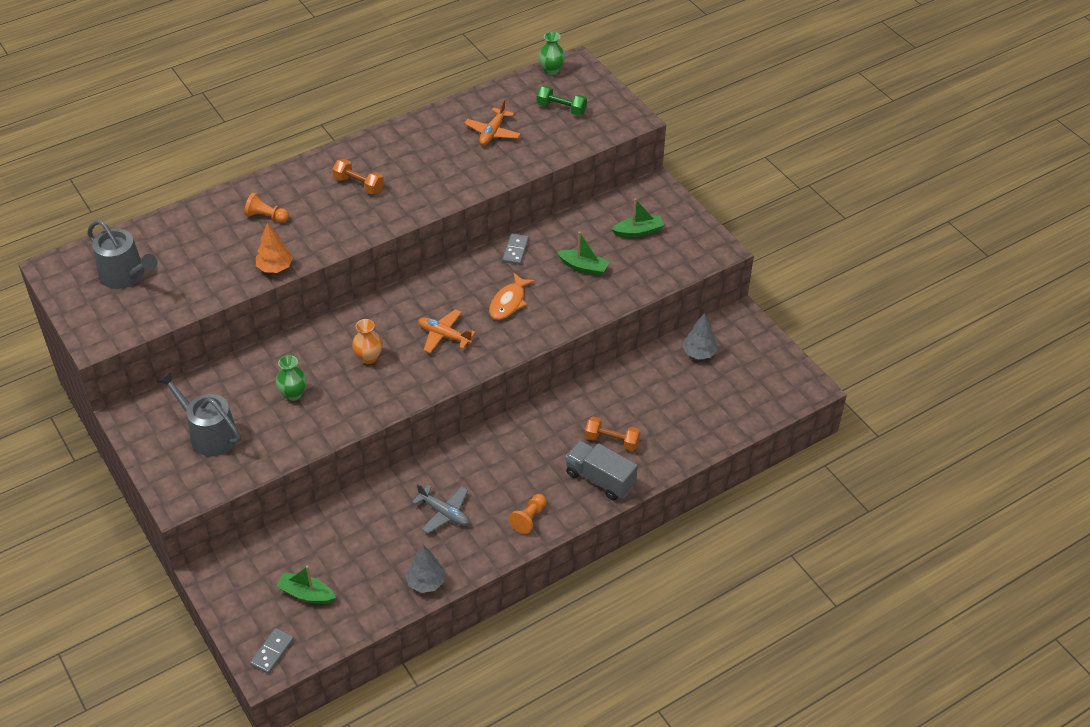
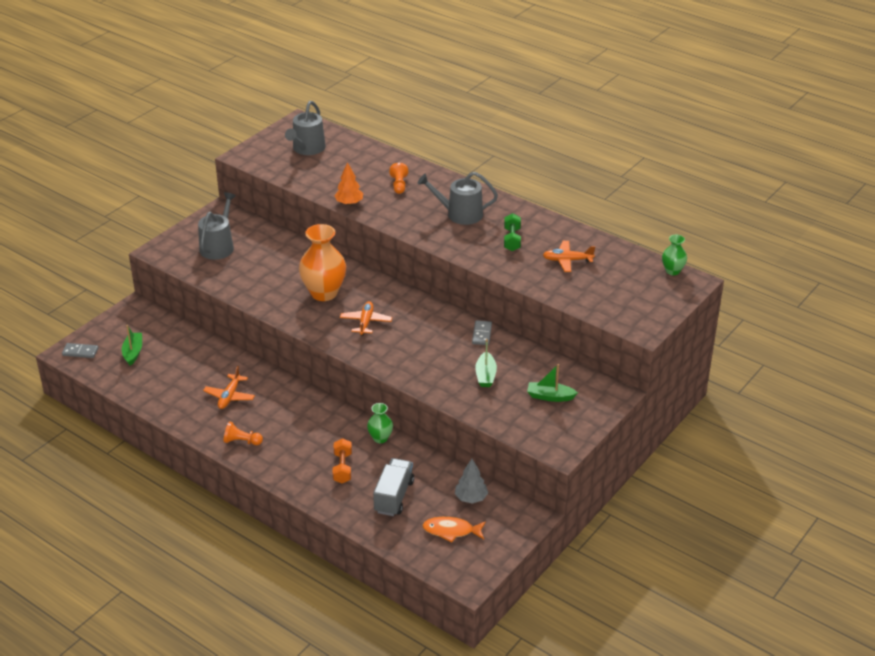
camera: 70 degrees right, 10 degrees down
(293, 394) = (272, 270): green vase -> green vase (380, 438)
(359, 184) = (460, 214): orange dumbbell -> grey watering can
(368, 357) = (324, 293): orange vase -> orange vase, size x1.95
(426, 582) = (162, 405): grey tree -> none
(444, 513) = (229, 396): grey plane -> orange plane
(509, 302) = (421, 345): orange fish -> orange fish (451, 531)
(515, 250) = (482, 334): grey domino -> grey domino turned 75 degrees counterclockwise
(561, 109) = (626, 288): green dumbbell -> green dumbbell (512, 239)
(600, 479) = (298, 471): grey truck -> grey truck (394, 496)
(638, 232) = (550, 396): green boat -> green boat turned 135 degrees clockwise

